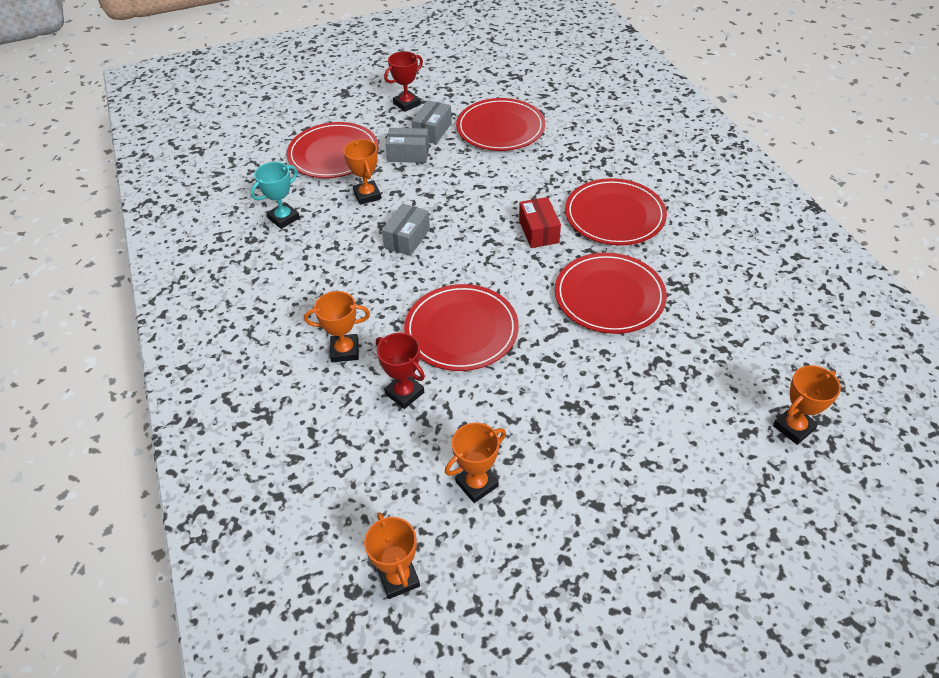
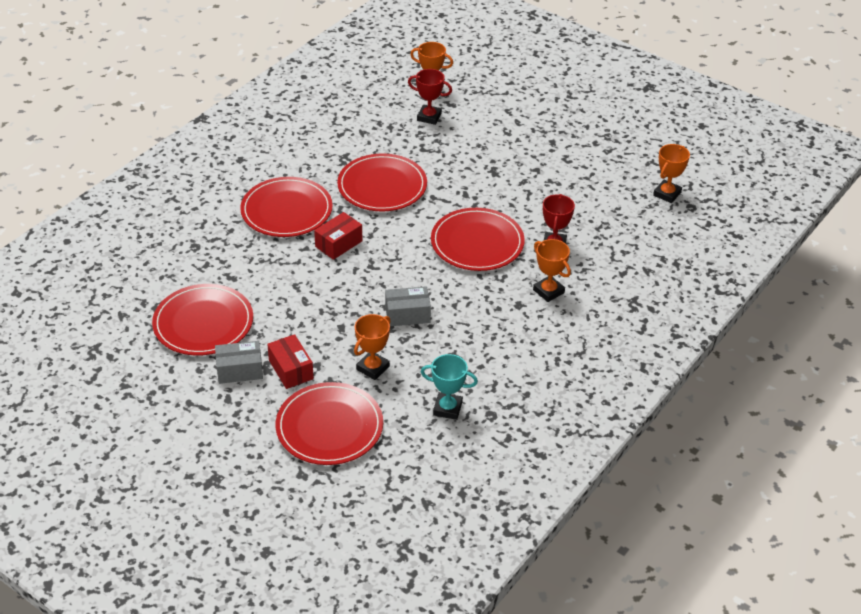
camera: 125 degrees left, 5 degrees down
(407, 104) = (202, 414): red trophy -> red trophy (429, 117)
(408, 154) = (291, 369): grey box -> red box
(476, 484) = (585, 189): orange trophy -> none

